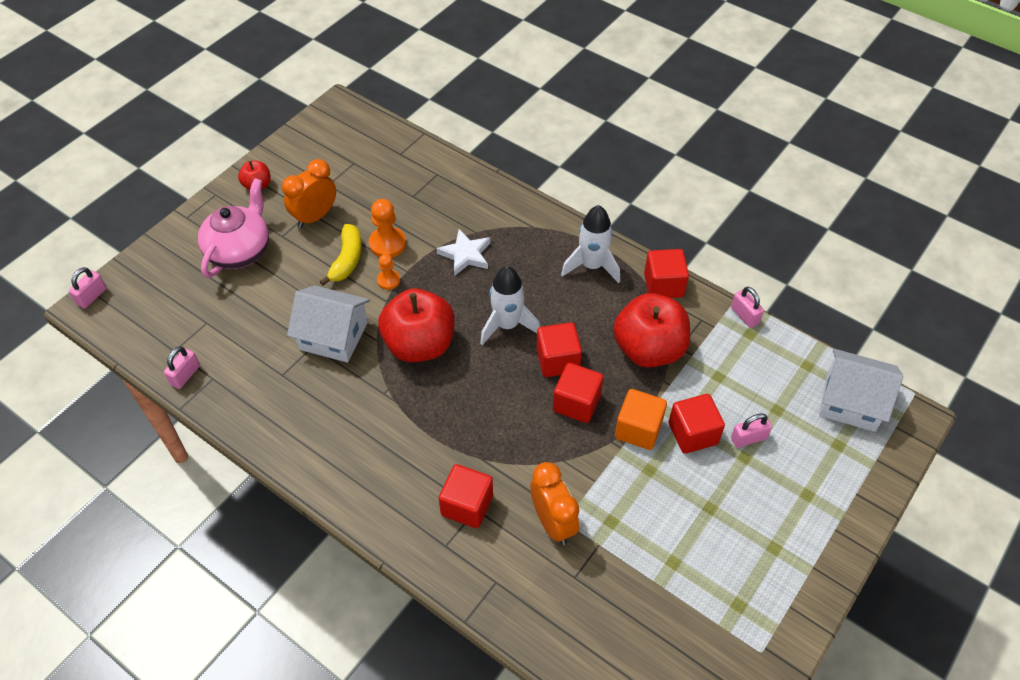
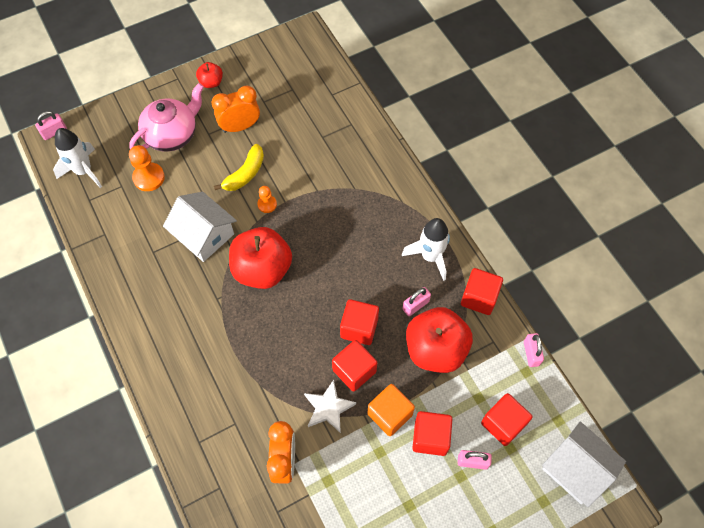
camera: 25 degrees right, 10 degrees up
(185, 375) = (87, 223): pink padlock -> pink padlock (415, 305)
(387, 244) = (282, 172): orange pawn -> orange pawn (149, 178)
(465, 255) = (336, 206): white star -> white star (328, 408)
(467, 505) = (230, 417): red cube -> red cube (503, 424)
(507, 325) = (336, 281): white rocket -> white rocket (83, 171)

